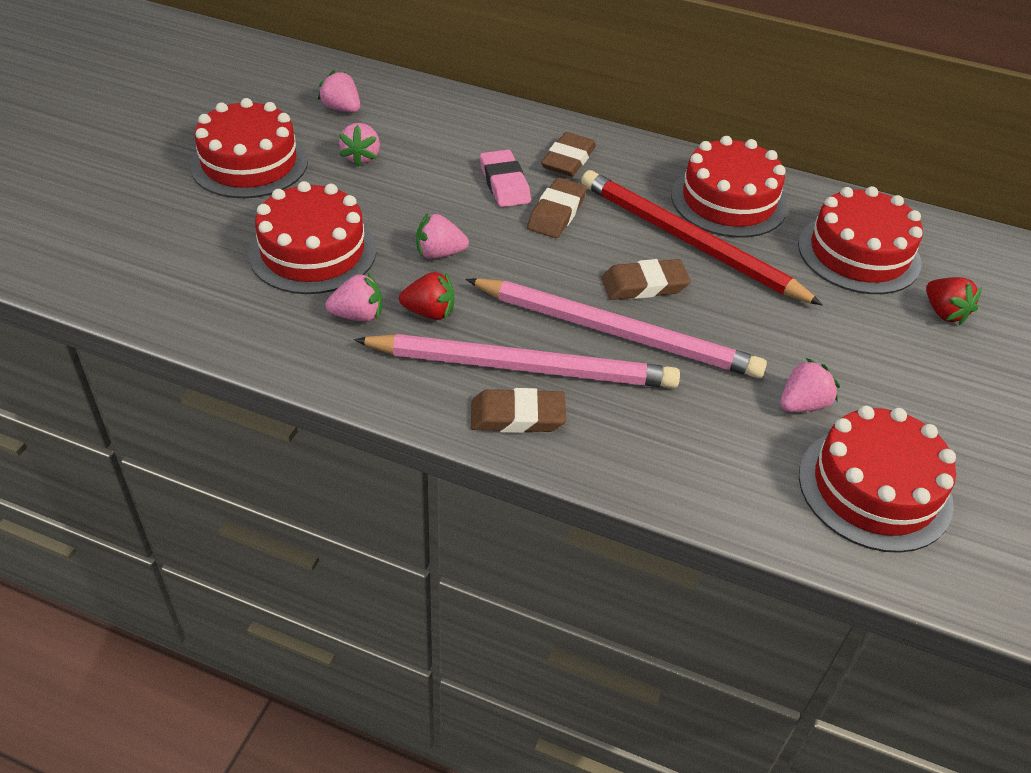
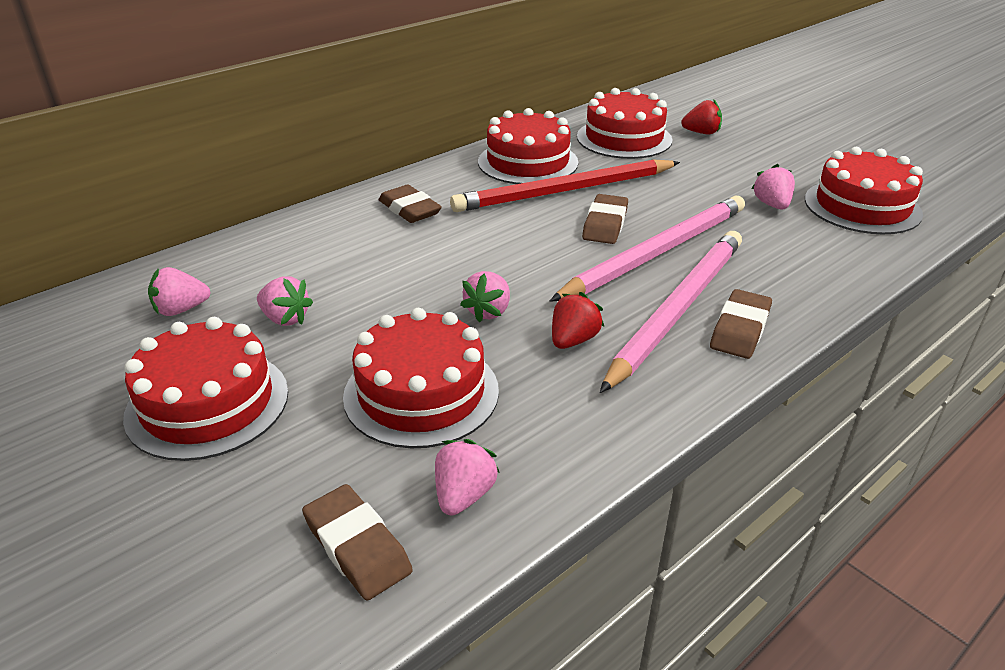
camera: 60 degrees left, 10 degrees down
(358, 315) = (550, 387): pink strawberry -> pink strawberry (464, 495)
(504, 183) = (413, 249): pink eraser -> none
(556, 213) = (479, 235): brown eraser -> brown eraser (357, 547)

